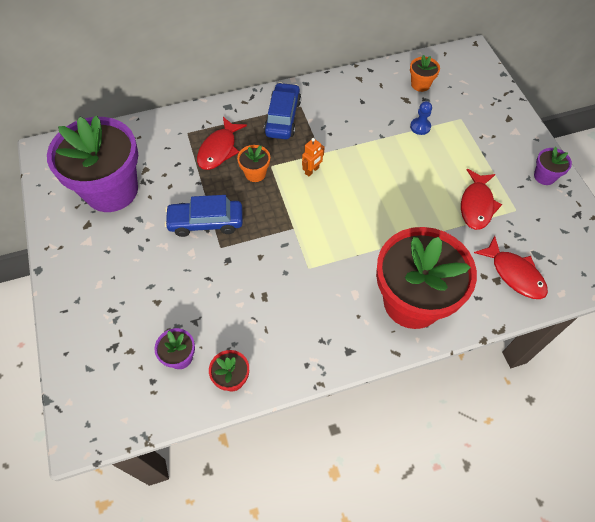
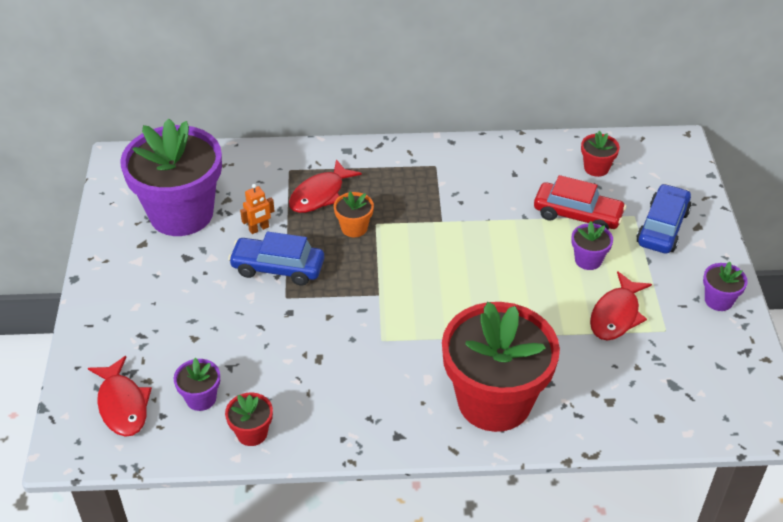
camera: 15 degrees right, 15 degrees down
(283, 118) = (409, 174): blue car -> blue car (662, 227)
(312, 171) = (423, 238): orange robot -> orange robot (259, 229)
(420, 84) = (596, 168): orange flower pot -> red flower pot
(420, 127) = (577, 215): blue pawn -> red car
(440, 163) = (588, 260): none -> purple flower pot
(514, 274) = (635, 399): red fish -> red fish (122, 405)

